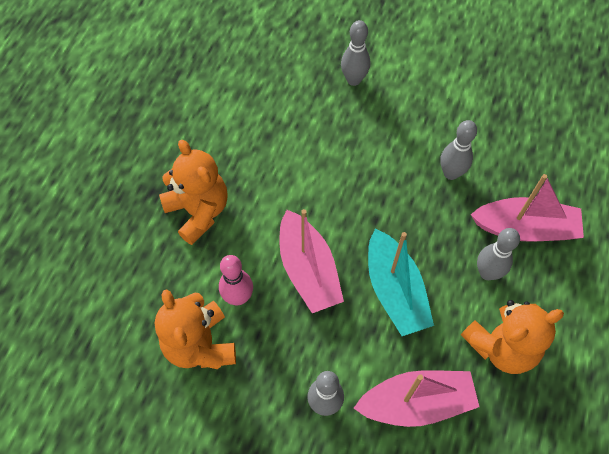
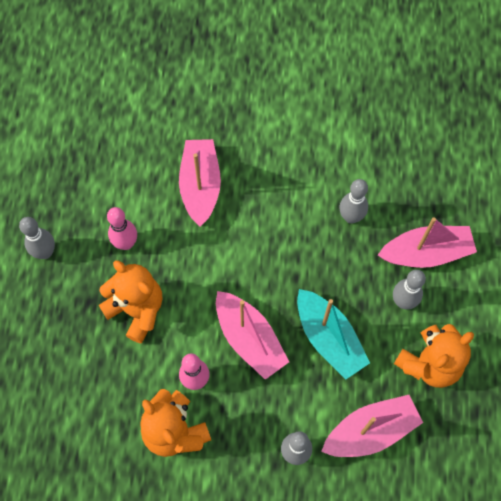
camera: 15 degrees left, 5 degrees up
(208, 144) = (126, 243): none -> pink bowling pin
(301, 107) = (200, 186): none -> pink boat
(353, 80) = (241, 146): grey bowling pin -> grey bowling pin (45, 252)

